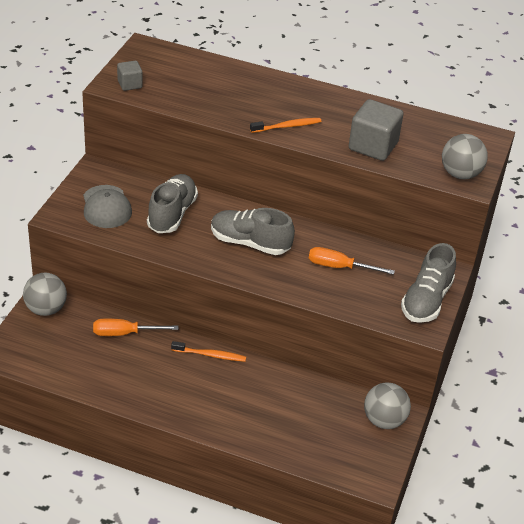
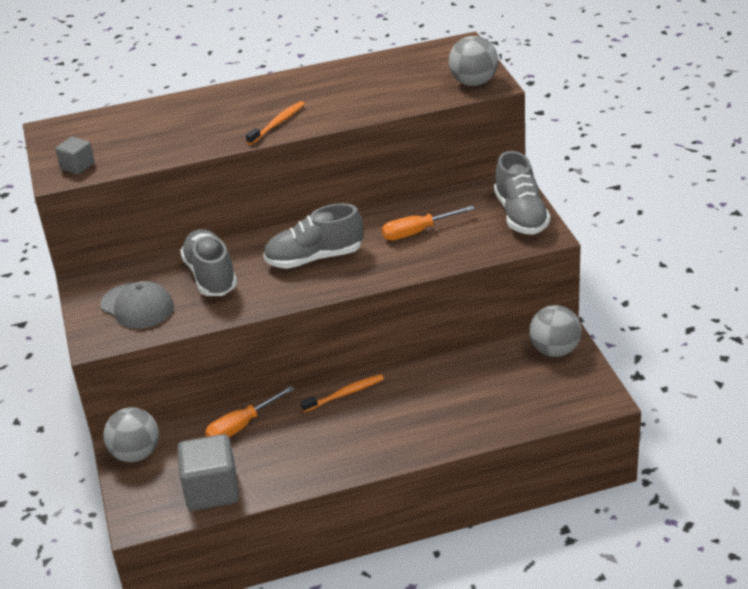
camera: 30 degrees left, 5 degrees down
(373, 146) = (374, 100): grey cube -> grey cube (212, 490)

